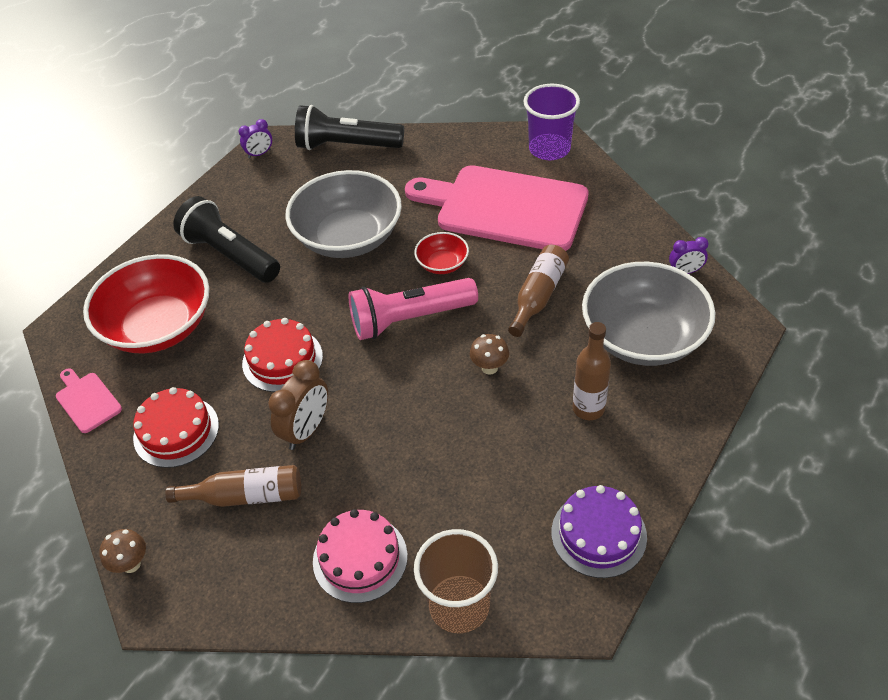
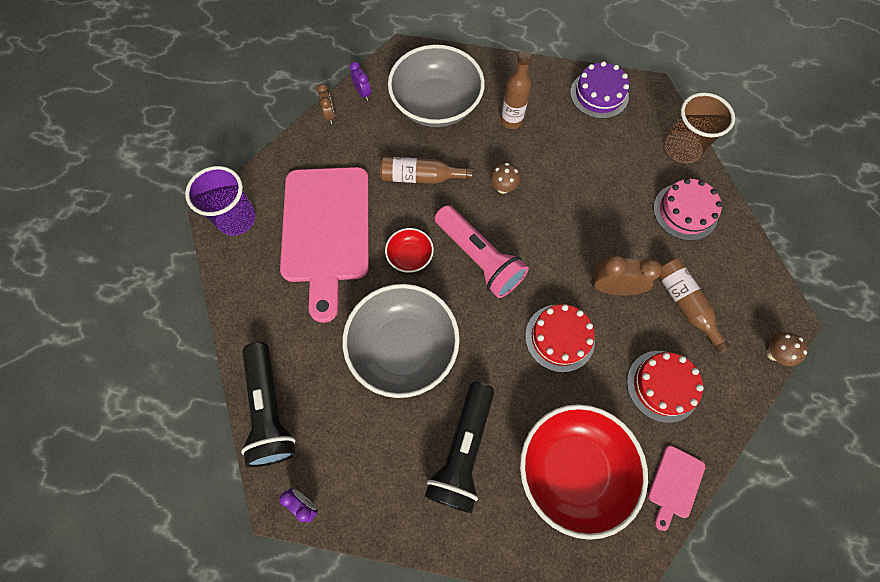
camera: 115 degrees left, 20 degrees up
(659, 237) = (330, 115): none -> brown clock

